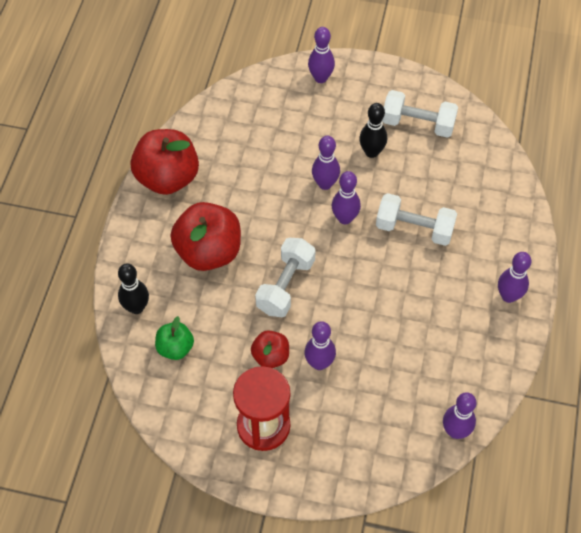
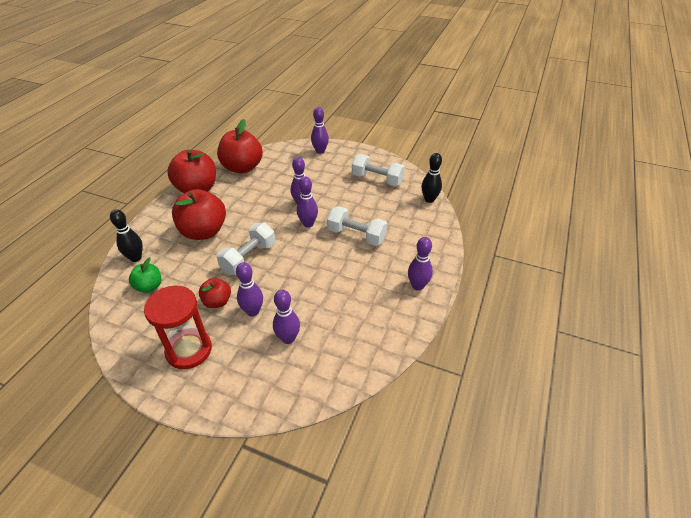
camera: 10 degrees right, 15 degrees down
(217, 127) = (242, 168): none -> red apple
(371, 152) = (340, 190): black bowling pin -> black bowling pin (429, 199)
(455, 431) = (347, 378): purple bowling pin -> purple bowling pin (288, 338)

